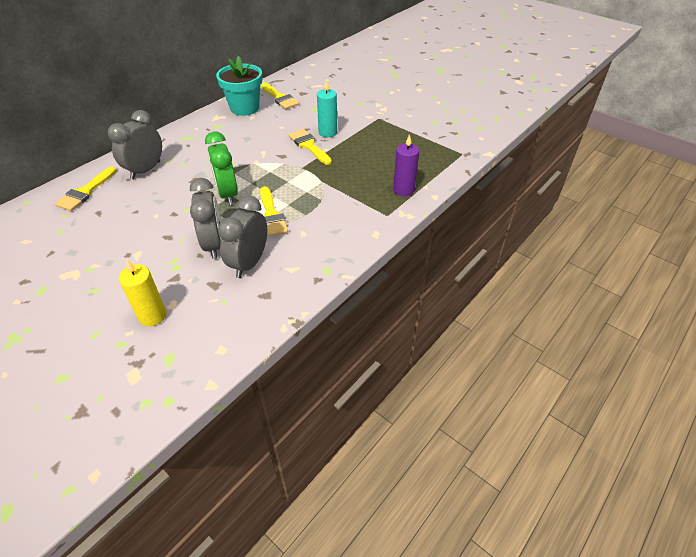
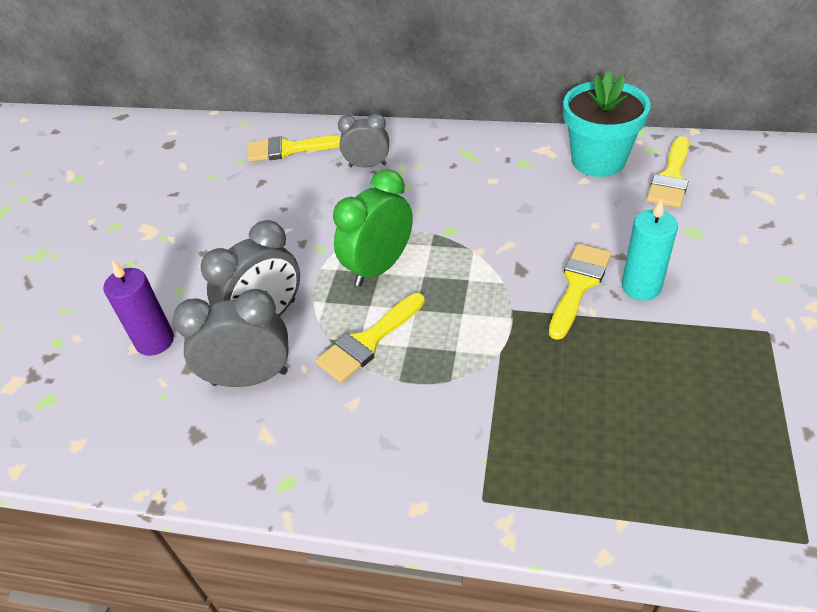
camera: 65 degrees right, 0 degrees up
(145, 170) = (367, 165): grey clock -> grey clock, size x0.65
(152, 315) = (110, 341): yellow candle -> none
(403, 190) = (578, 489): purple candle -> purple candle (155, 341)

